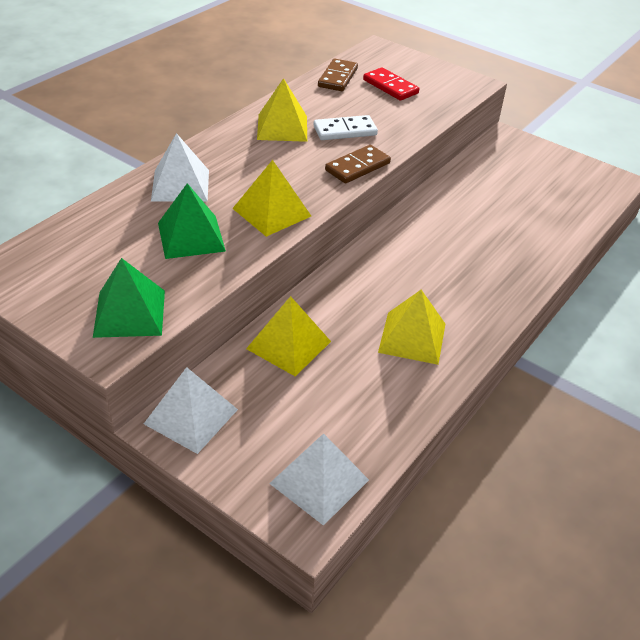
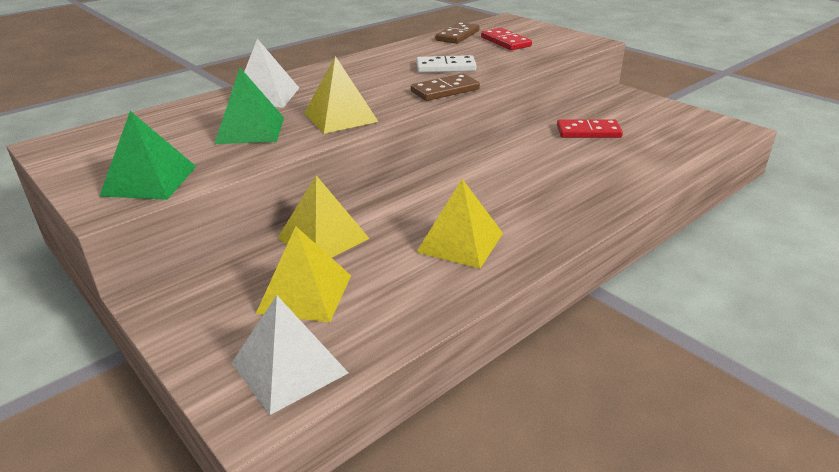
camera: 15 degrees right, 10 degrees down
(191, 416) = (186, 290): white pyramid -> none
(282, 127) = (386, 64): yellow pyramid -> yellow pyramid (305, 294)
(486, 192) = (588, 132): none -> red domino

